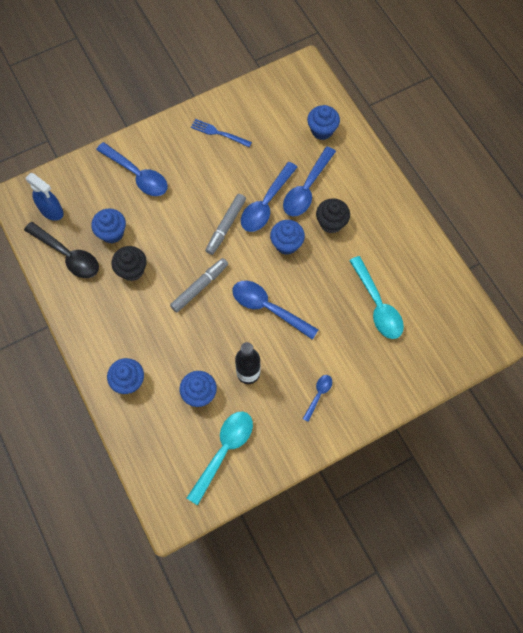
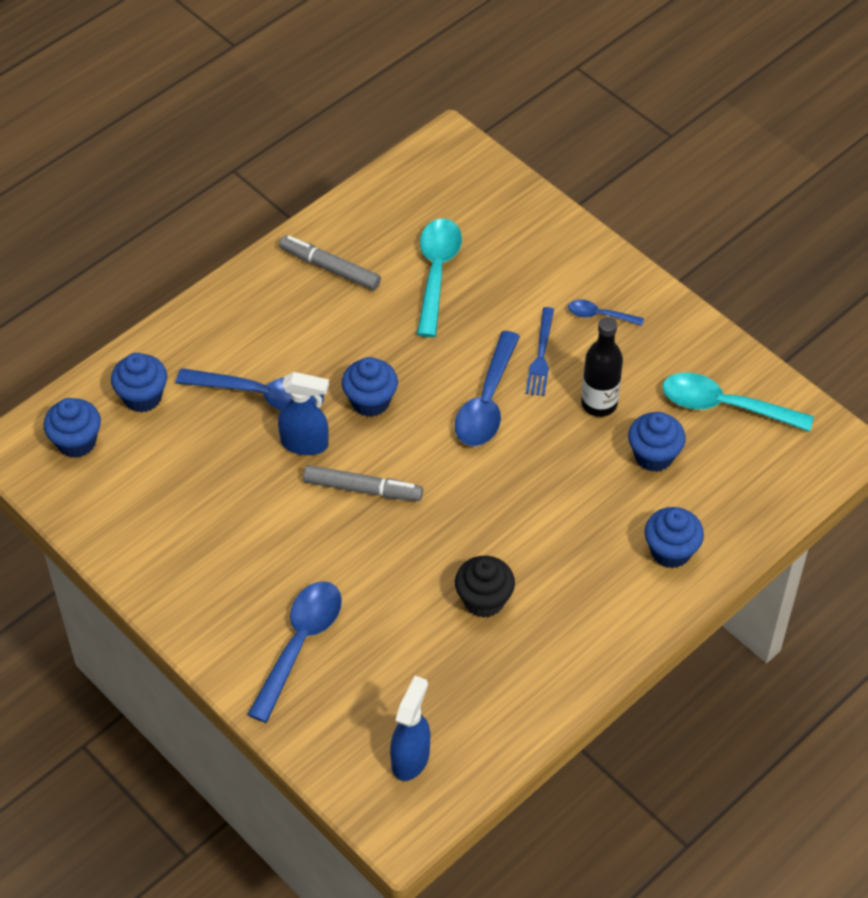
camera: 105 degrees left, 15 degrees down
(68, 255) = (487, 705): black spoon -> none
(112, 233) = (425, 650): blue cupcake -> blue cupcake (76, 442)
(200, 287) = (482, 498): grey marker -> grey marker (330, 268)
(218, 133) = (182, 543): blue fork -> blue fork (541, 355)
(266, 204) = (305, 444): blue spoon -> blue spray bottle
(331, 223) = (315, 352): black cupcake -> none
(377, 305) = (436, 273): turquoise spoon -> turquoise spoon turned 45 degrees counterclockwise

